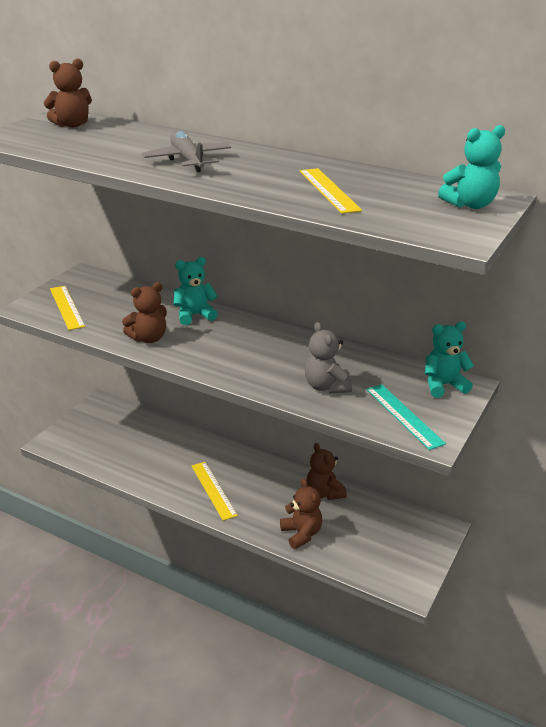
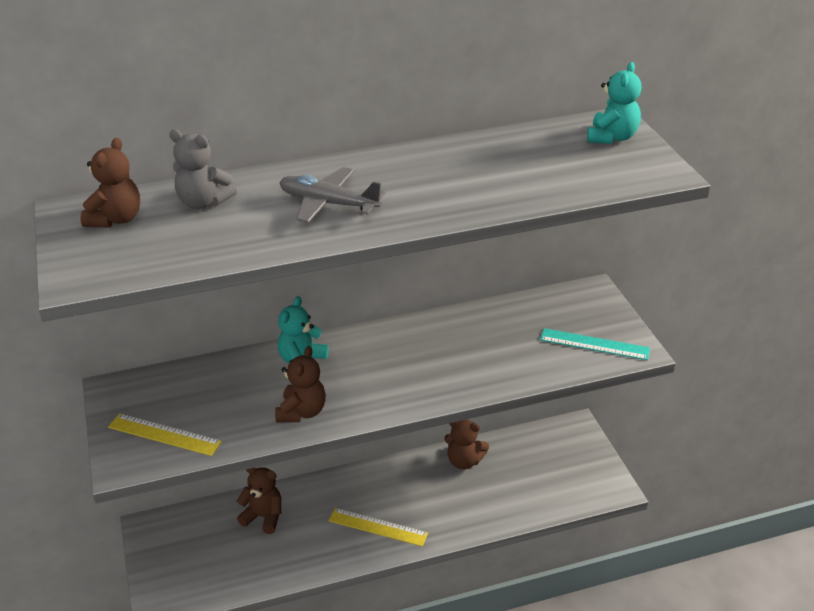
camera: 45 degrees left, 5 degrees up
(301, 534) = (494, 508): brown teddy bear -> brown teddy bear (263, 517)
(326, 386) = (510, 357): grey teddy bear -> grey teddy bear (203, 202)
(329, 190) = (501, 175): yellow ruler -> none
(443, 385) = (580, 301): turquoise teddy bear -> none

